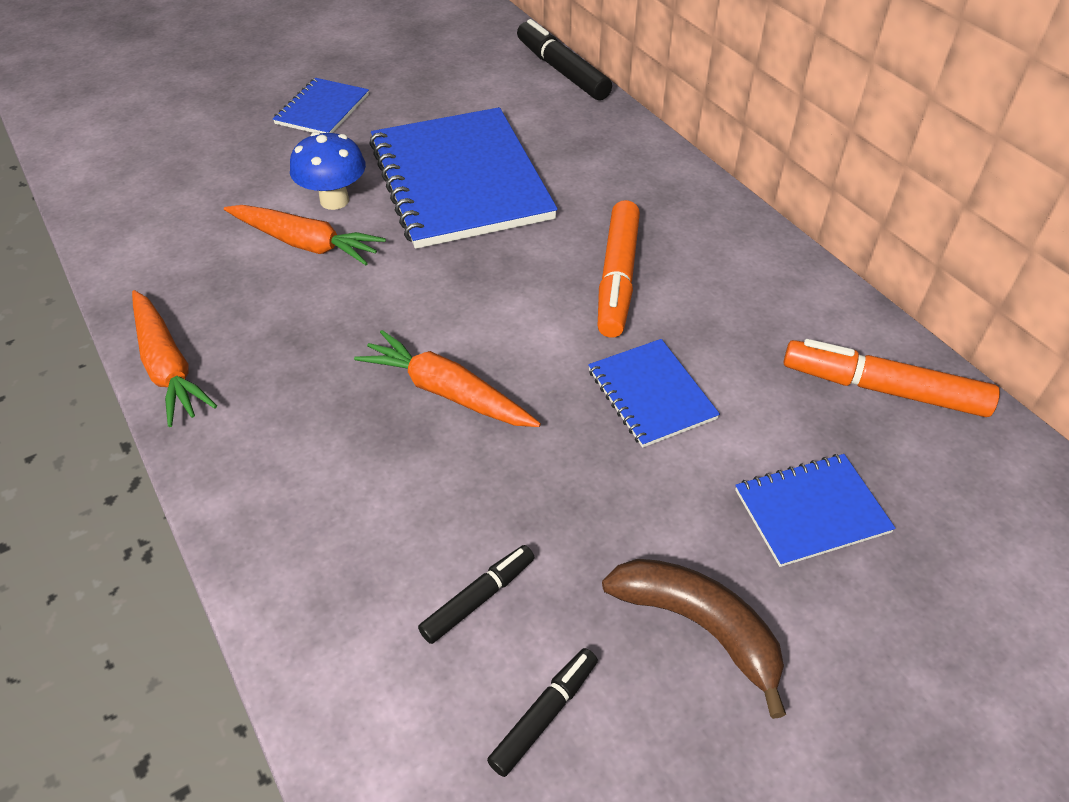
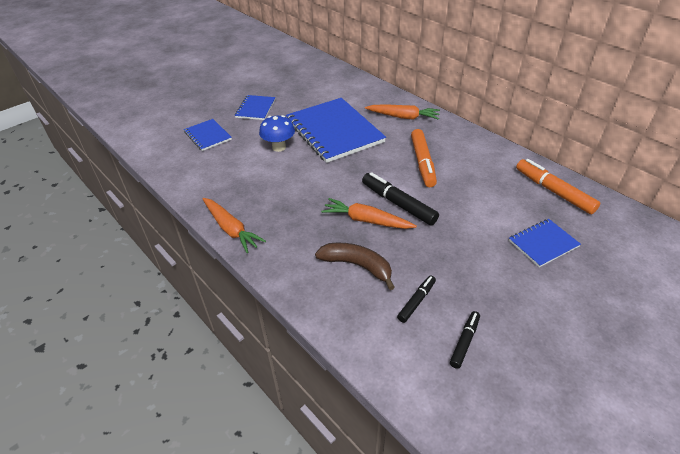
camera: 10 degrees left, 5 degrees down
(306, 243) = (273, 167): orange carrot -> orange carrot (403, 117)
(562, 71) = (361, 79): black marker -> black marker (398, 204)
(651, 394) = (457, 208): blue notebook -> blue notebook (208, 136)
(698, 626) = (515, 296): brown banana -> brown banana (357, 266)
(883, 389) = (553, 191): orange marker -> orange marker turned 45 degrees clockwise

